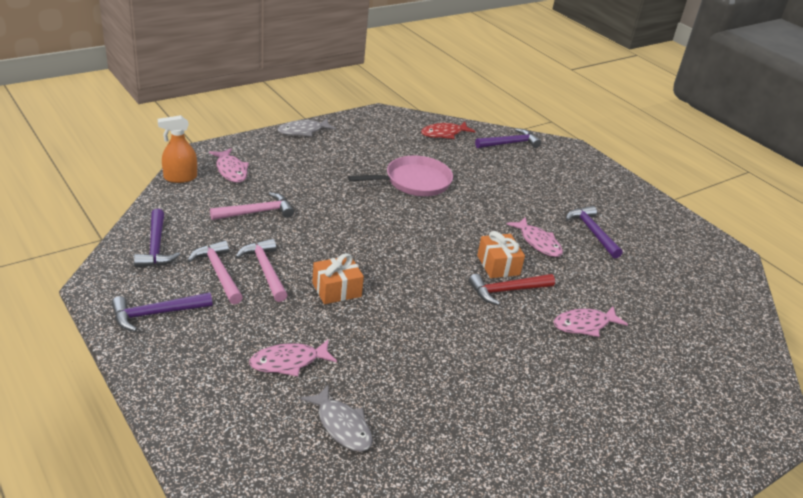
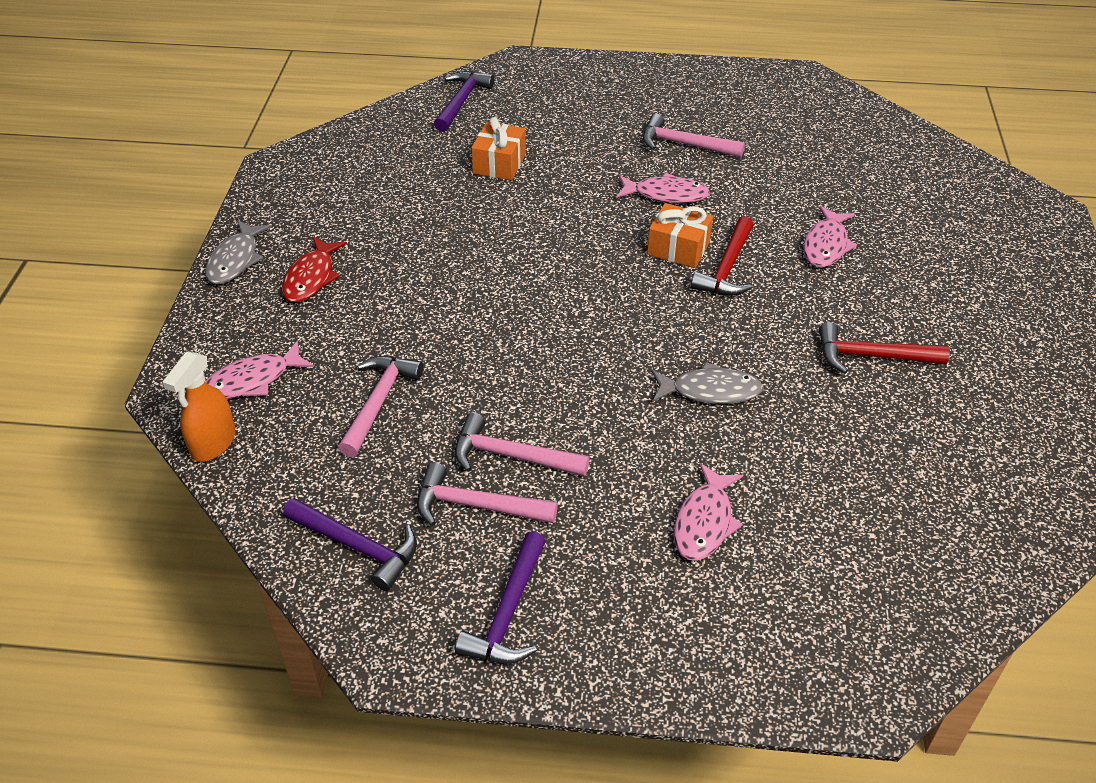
camera: 45 degrees left, 10 degrees up
(231, 170) = (253, 380): pink fish -> pink fish turned 135 degrees clockwise
(336, 290) = (607, 408): orange gift -> orange gift (499, 164)
(342, 426) = (844, 528): grey fish -> grey fish (710, 391)
(414, 181) = (457, 223): pink pan -> none
(444, 134) = (383, 140): red fish -> red fish (311, 277)
(507, 383) = (871, 356): none -> red hammer
(592, 232) = (684, 144): purple hammer -> pink hammer

